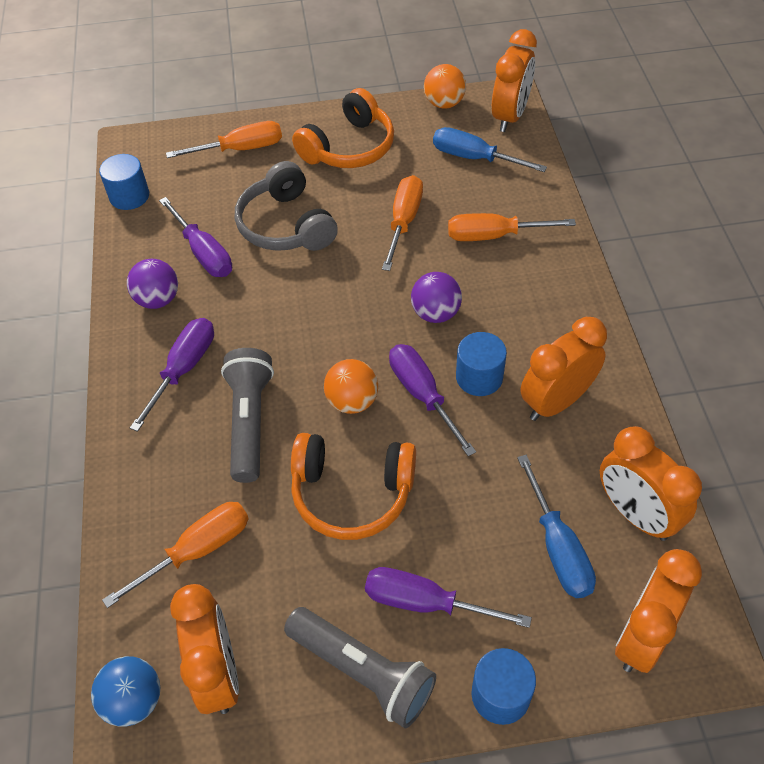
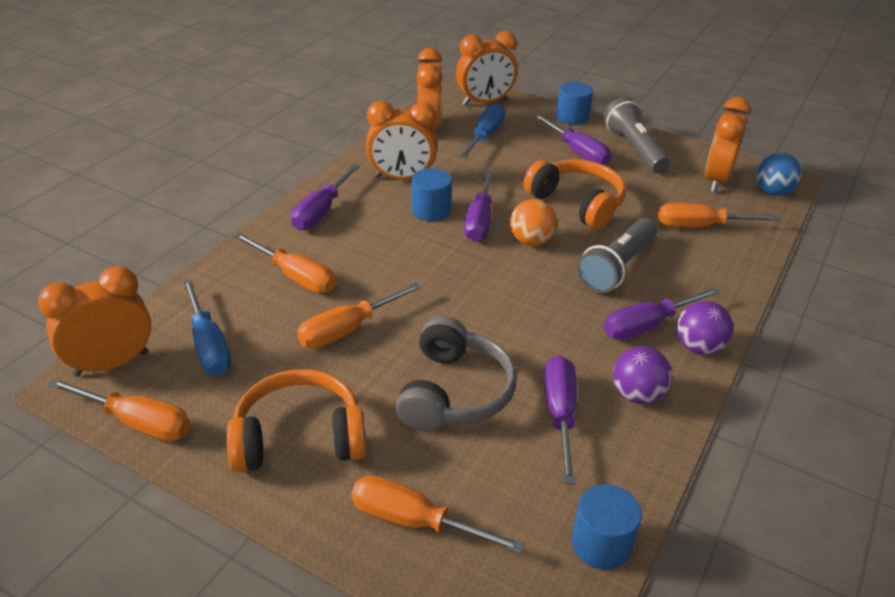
camera: 145 degrees left, 15 degrees down
(435, 313) = (411, 255): purple ball -> purple ball (698, 347)
(444, 103) = (139, 423): orange ball -> orange screwdriver
(565, 306) = (321, 212): none -> purple screwdriver

